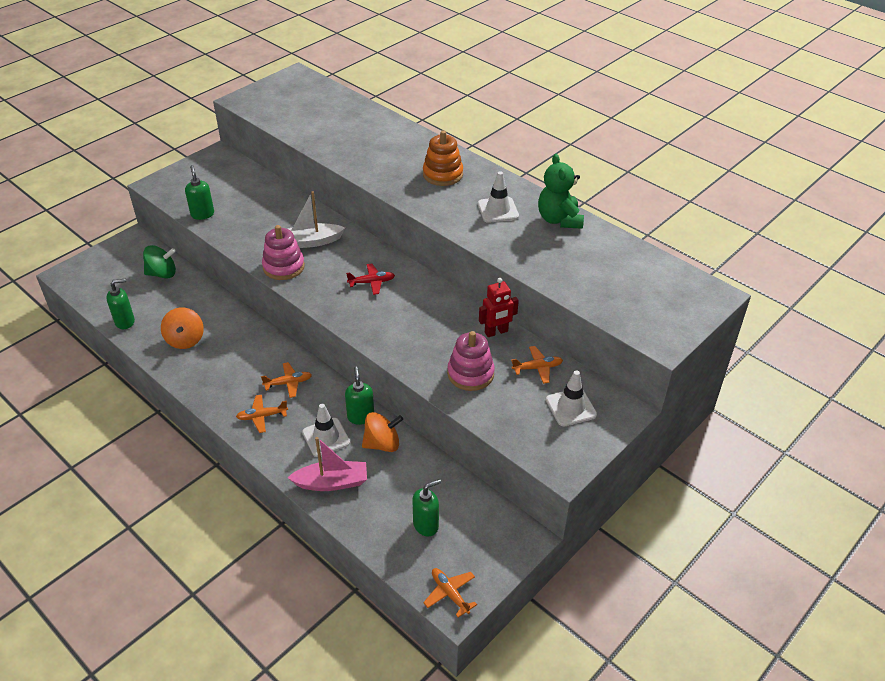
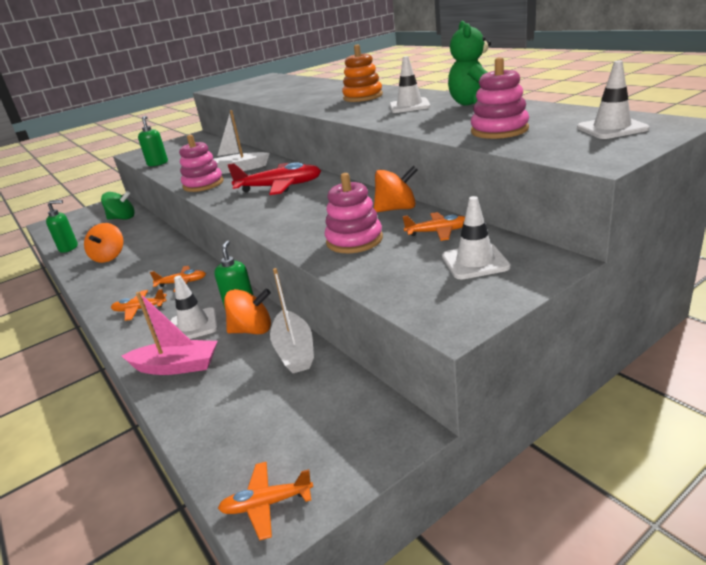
camera: 15 degrees right, 15 degrees down
(372, 282) = (280, 187): red plane -> red plane, size x1.80
(426, 466) = (294, 350): none -> white boat
(426, 525) = (268, 413): green soap dispenser -> none
(449, 593) = (266, 504): orange plane -> orange plane turned 75 degrees counterclockwise
(496, 332) = (396, 209): red robot -> orange spinning top
(587, 280) = (499, 130): none -> pink stacking toy
(672, 294) = (611, 128): none -> white traffic cone

